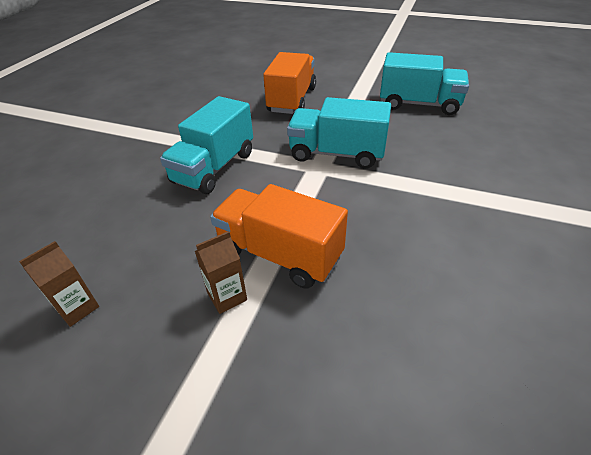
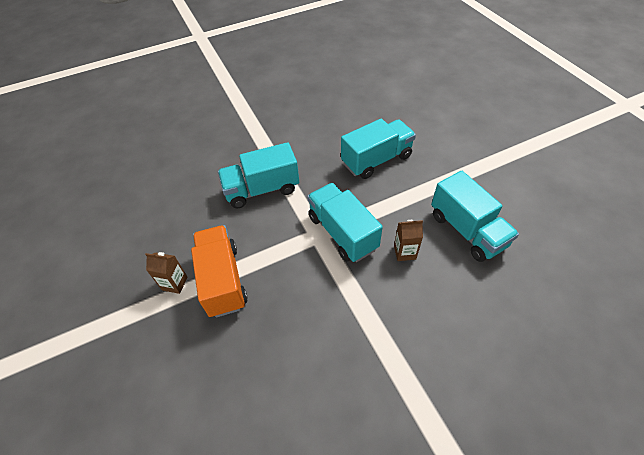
camera: 45 degrees right, 10 degrees up
(77, 308) = (120, 235): brown carton -> brown carton (404, 252)
(292, 100) = (376, 160): orange truck -> turquoise truck

